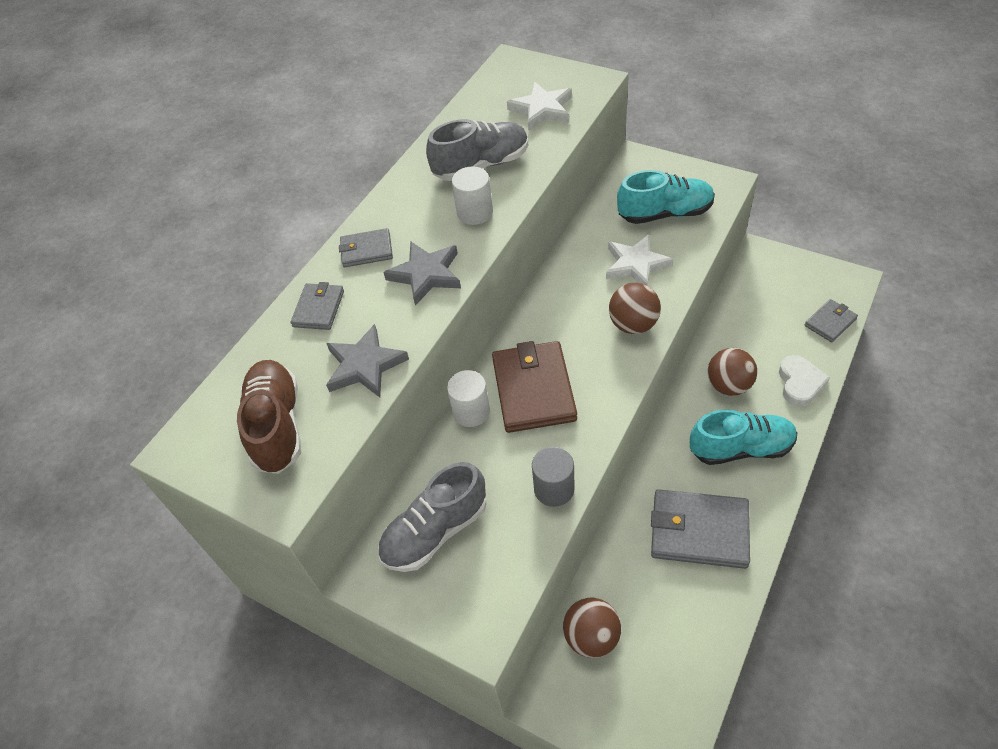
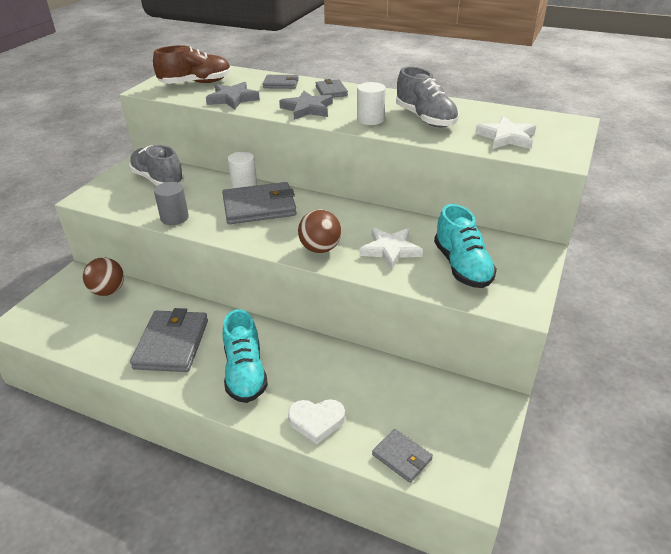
camera: 80 degrees right, 15 degrees down
(533, 389) = (259, 207): brown wallet -> grey wallet
(728, 385) = (314, 368): brown ball -> none

